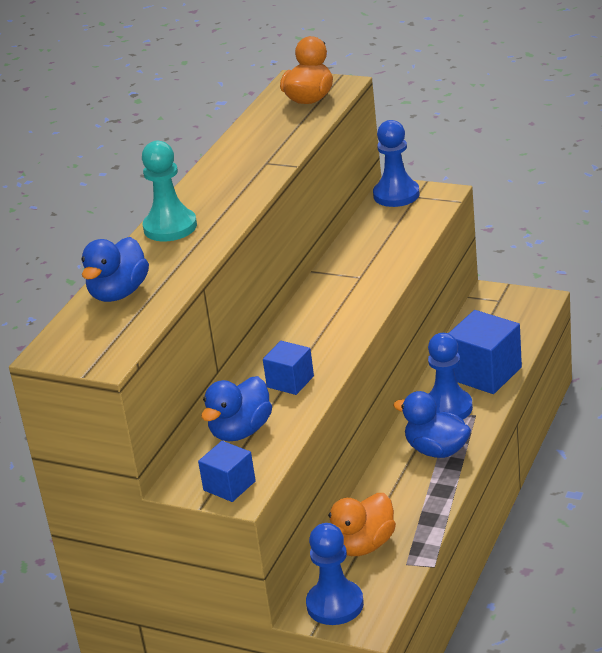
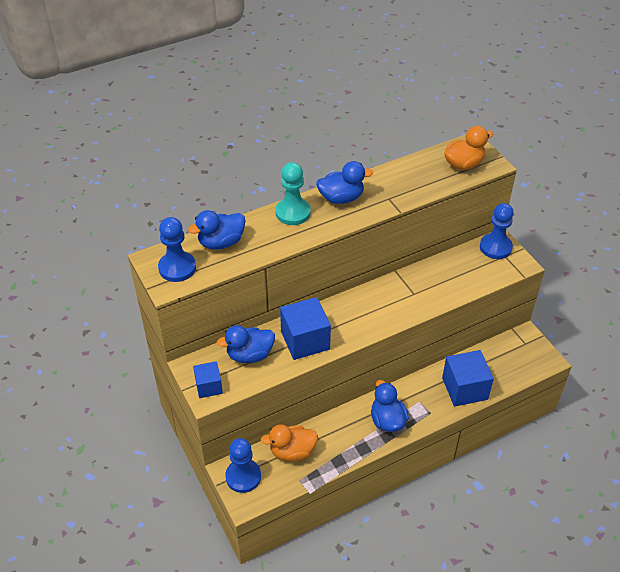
camera: 35 degrees right, 15 degrees up
(210, 188) = (341, 198): none -> blue duck
(290, 381) = (305, 340): blue cube -> blue cube, size x1.71
(447, 408) = (421, 396): blue pawn -> blue pawn (177, 268)

